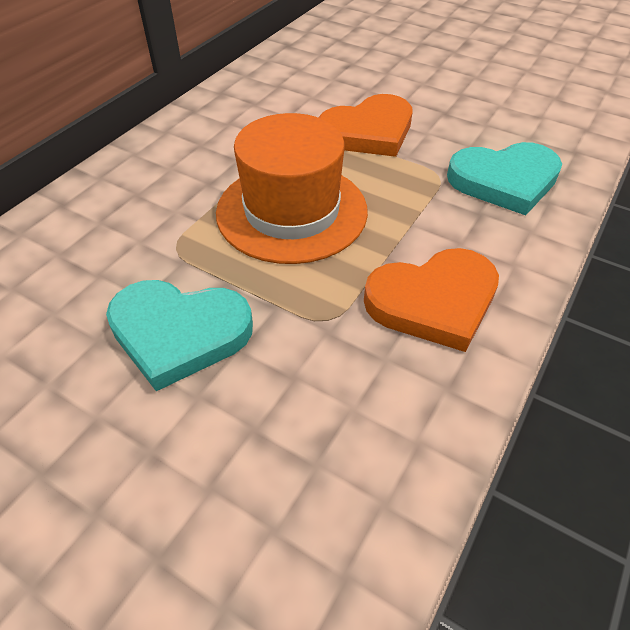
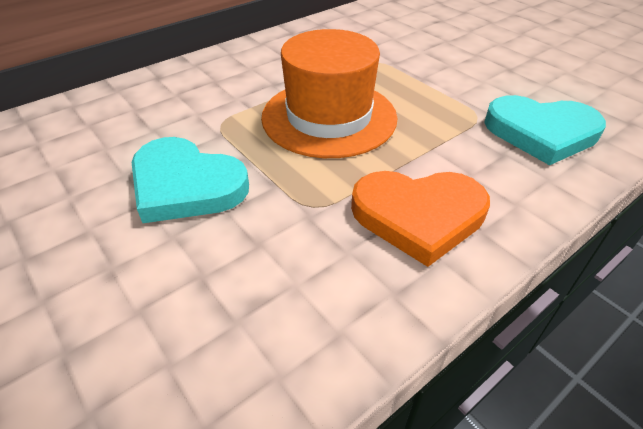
camera: 20 degrees right, 5 degrees down
(368, 132) = (429, 71): orange heart -> none

